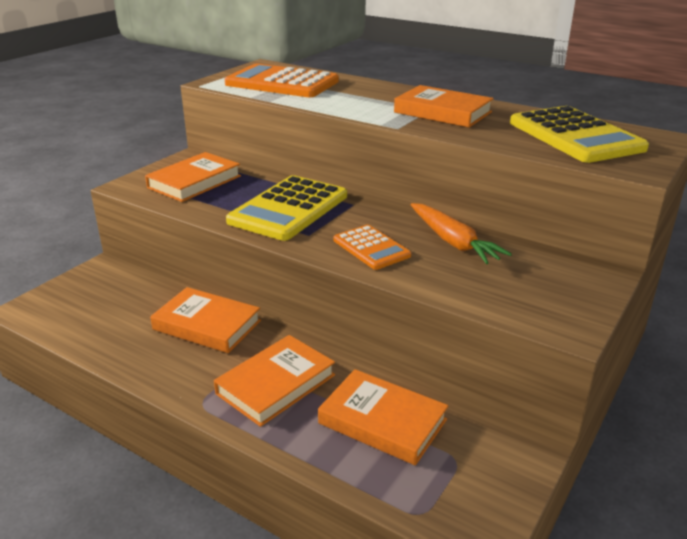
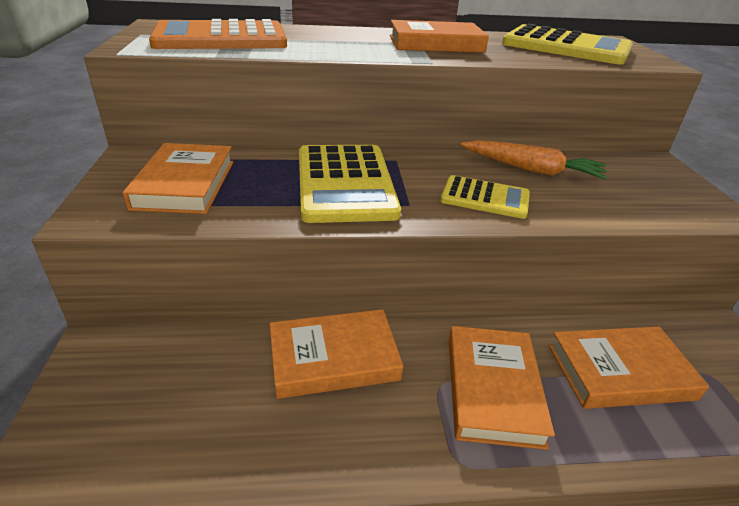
camera: 40 degrees left, 5 degrees up
(371, 248) = (485, 198): orange calculator -> yellow calculator

